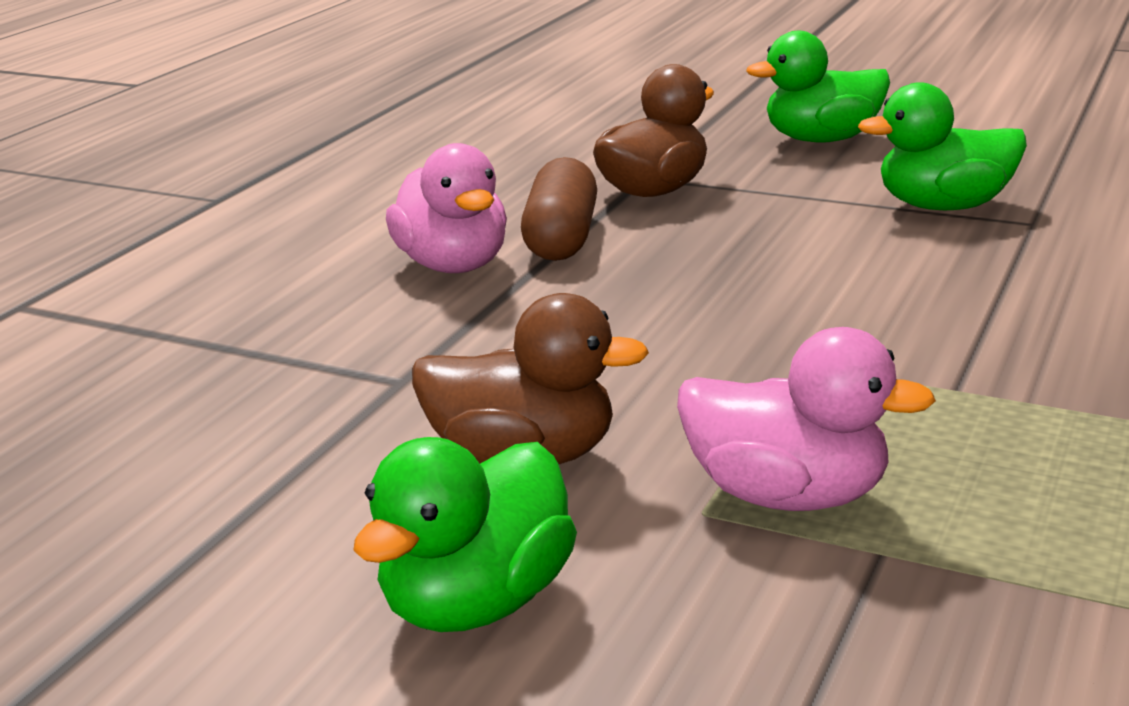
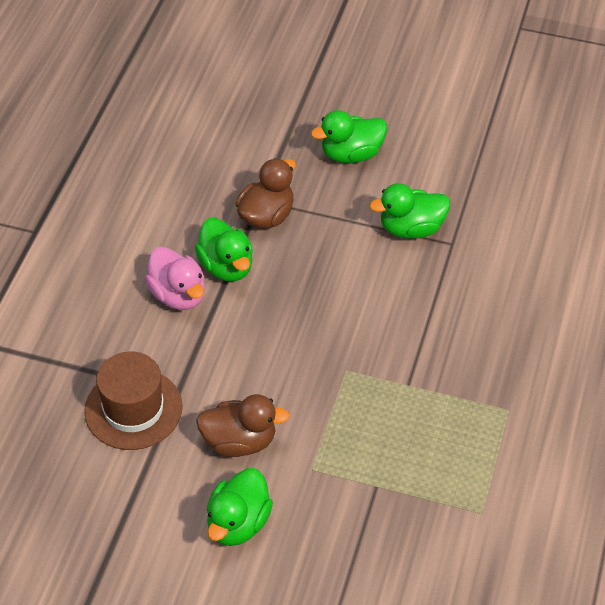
camera: 10 degrees left, 25 degrees up
(290, 400) = (133, 409): none -> brown hat
(561, 238) = (226, 267): brown capsule -> green duck
(787, 496) = (342, 457): pink duck -> none

